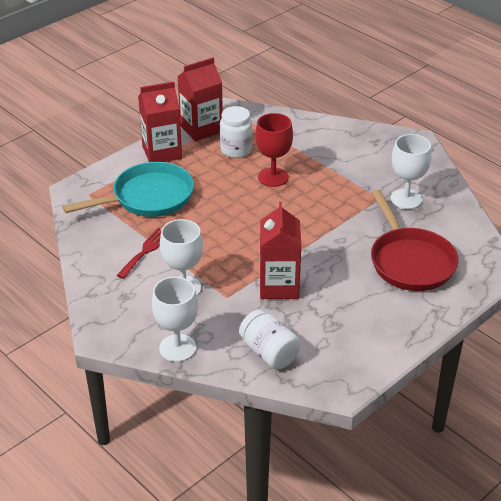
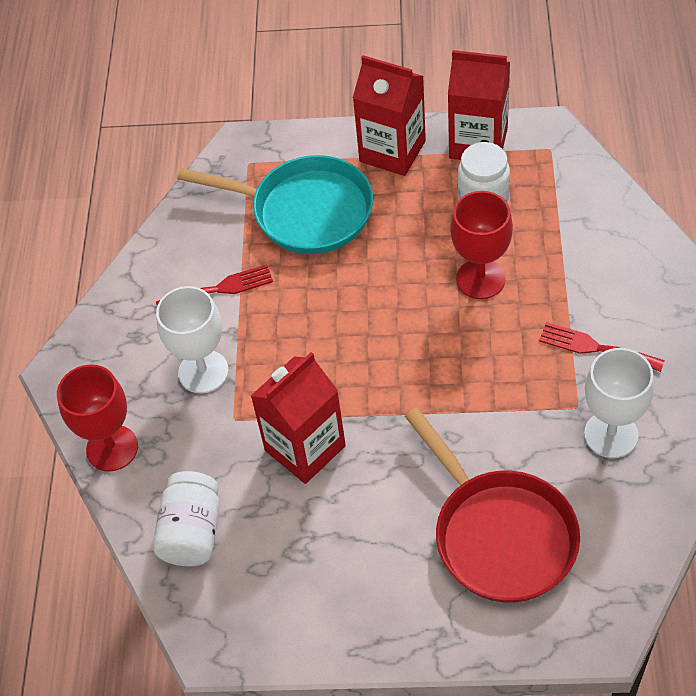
camera: 50 degrees right, 15 degrees up
(177, 348) = (112, 448): white goblet -> red goblet
(357, 173) = (595, 347): none -> red fork
(410, 261) = (499, 534): red pan -> red pan turned 60 degrees counterclockwise

